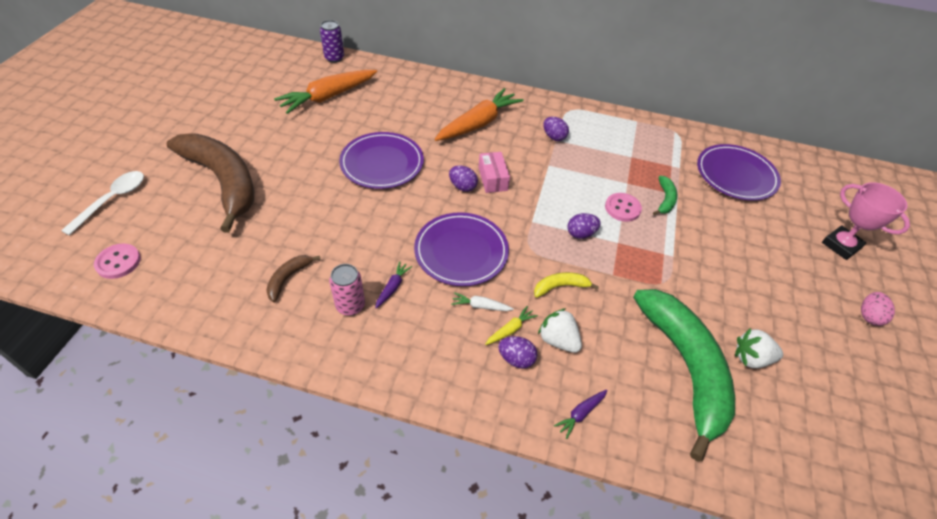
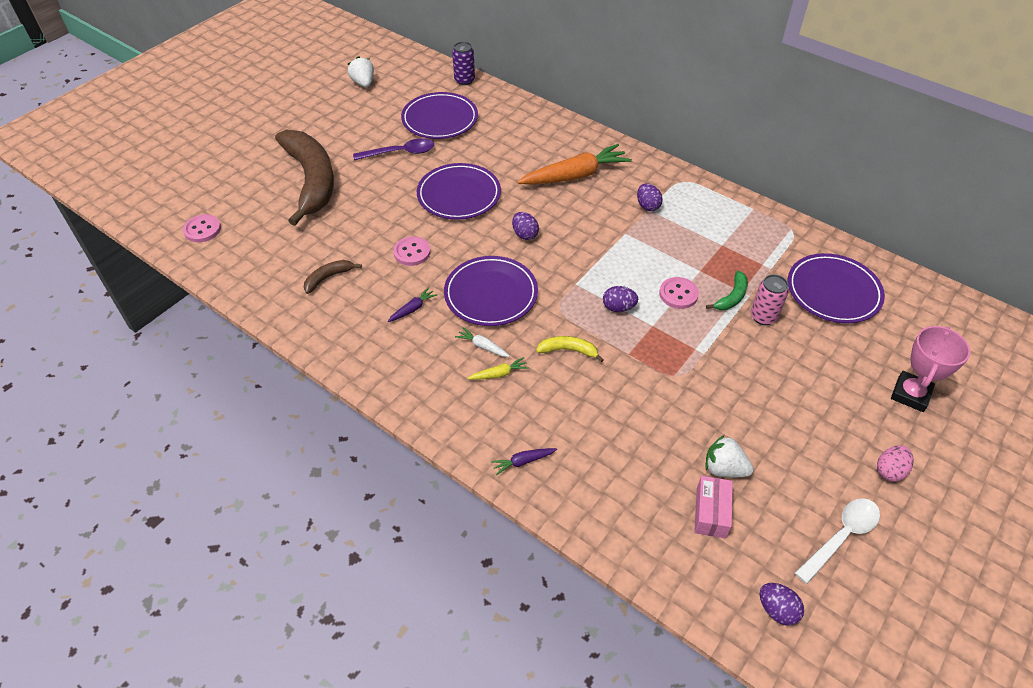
camera: 25 degrees right, 0 degrees up
(112, 200) = (217, 176): white spoon -> white spoon (841, 536)
(304, 135) = (400, 153): none -> purple spoon
(328, 97) = (440, 119): orange carrot -> purple plate
(350, 305) = (369, 314): pink can -> pink can (763, 317)
(363, 230) = (412, 252): none -> pink button
(493, 179) = (559, 234): pink box -> pink box (711, 512)
(516, 359) = (490, 399): purple egg -> purple egg (777, 610)
(558, 340) = (538, 395): white strawberry -> white strawberry (363, 83)
(685, 368) = (648, 456): green banana -> none
(841, 245) = (910, 394): pink trophy -> pink trophy turned 45 degrees clockwise

